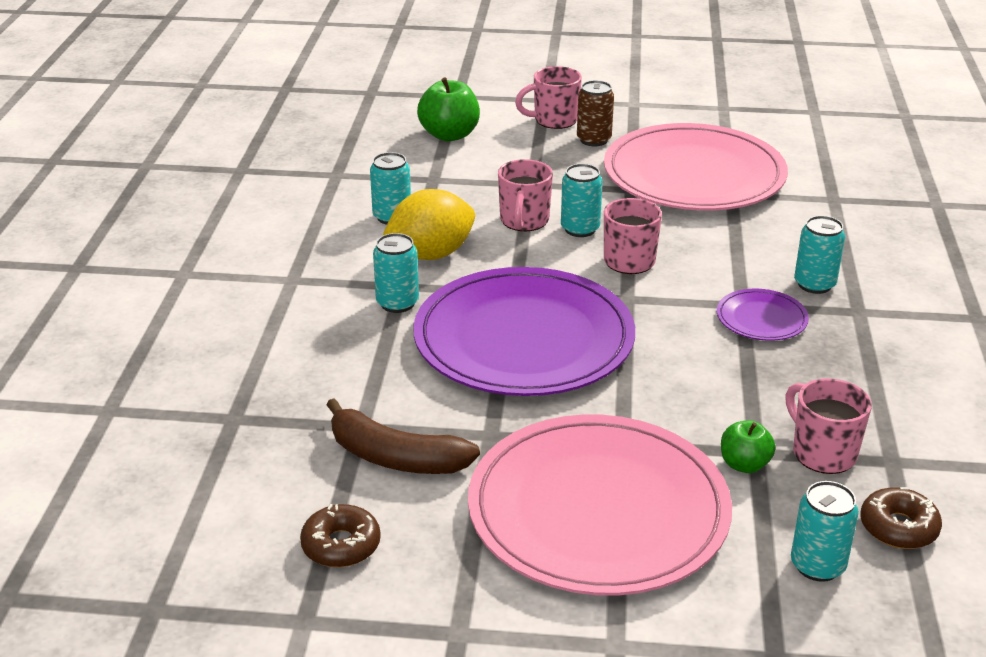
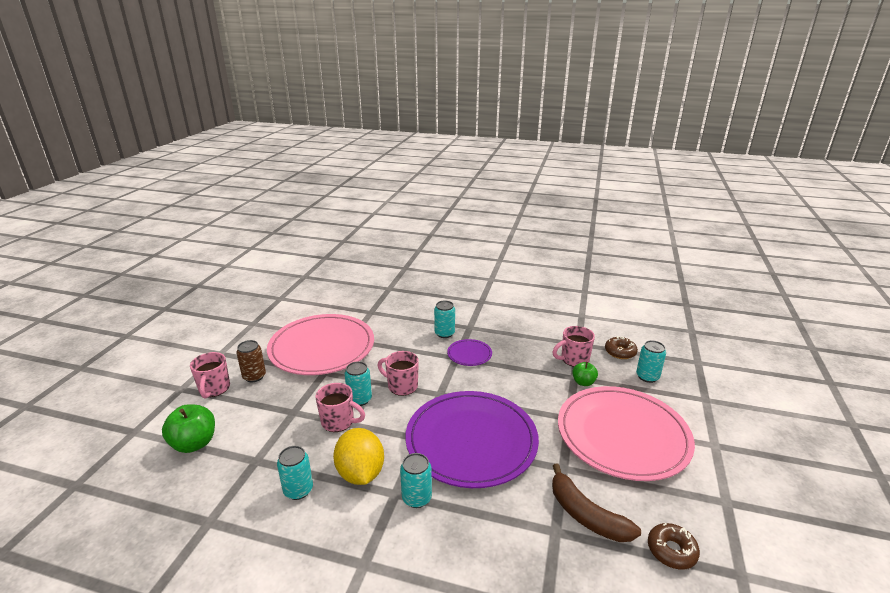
camera: 80 degrees left, 5 degrees down
(395, 457) = (586, 515): brown banana -> brown banana turned 105 degrees clockwise

